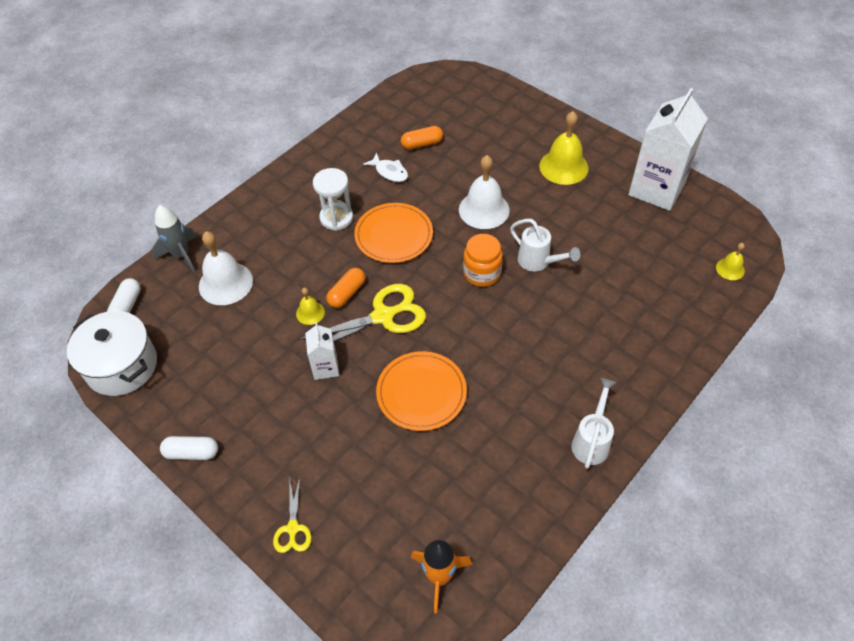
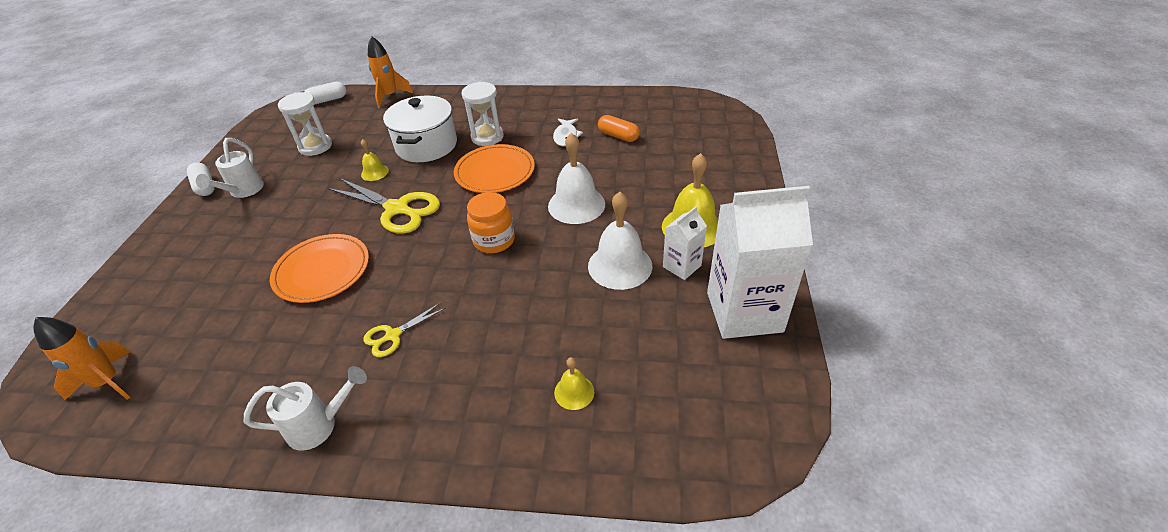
camera: 55 degrees right, 10 degrees down
(122, 366) = (272, 123): white pot -> white pot (426, 145)
(181, 255) = (390, 96): grey rocket -> orange rocket
(214, 343) = (315, 146): none -> white hourglass
(225, 283) = (377, 124): white bell -> white bell (620, 265)
(293, 528) = (145, 267): yellow scissors -> yellow scissors (393, 335)
(325, 367) = (321, 206): white carton -> white carton (682, 266)
(347, 293) = (409, 179): orange capsule -> none
(538, 262) = (542, 270): white watering can -> white watering can (243, 192)
(730, 269) = (686, 444): yellow bell -> yellow bell (574, 392)

